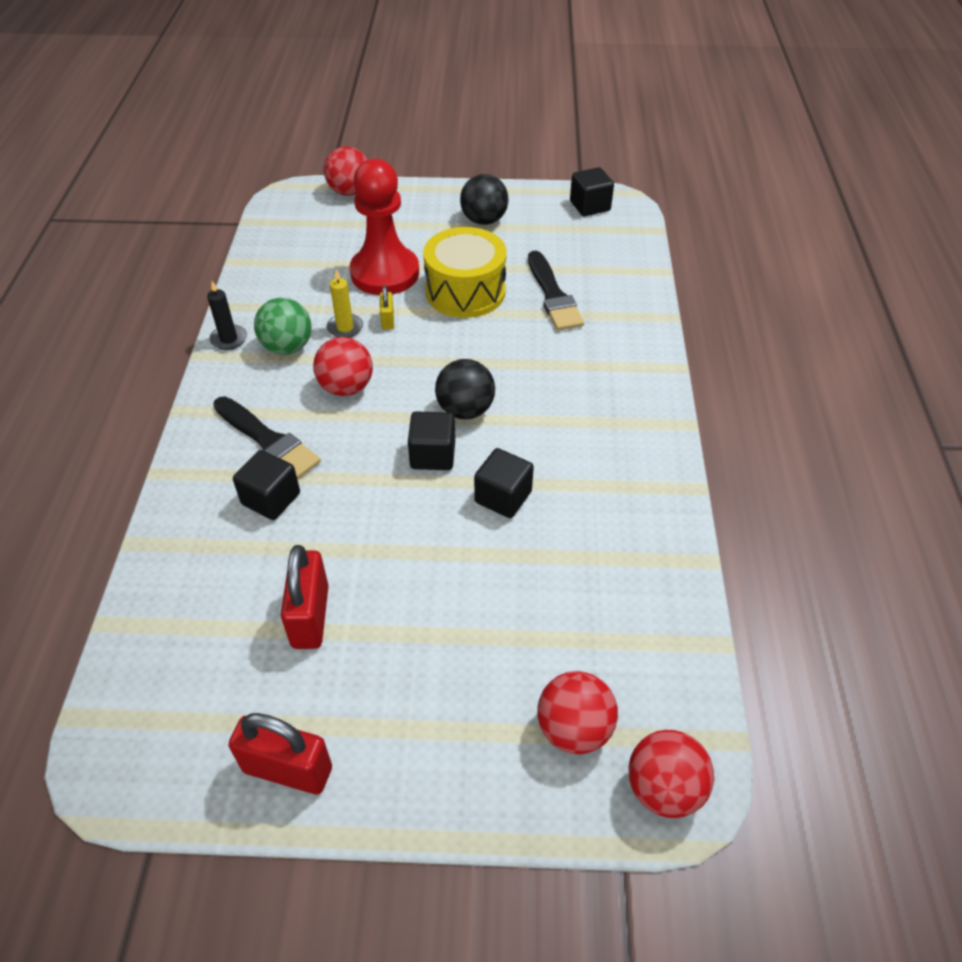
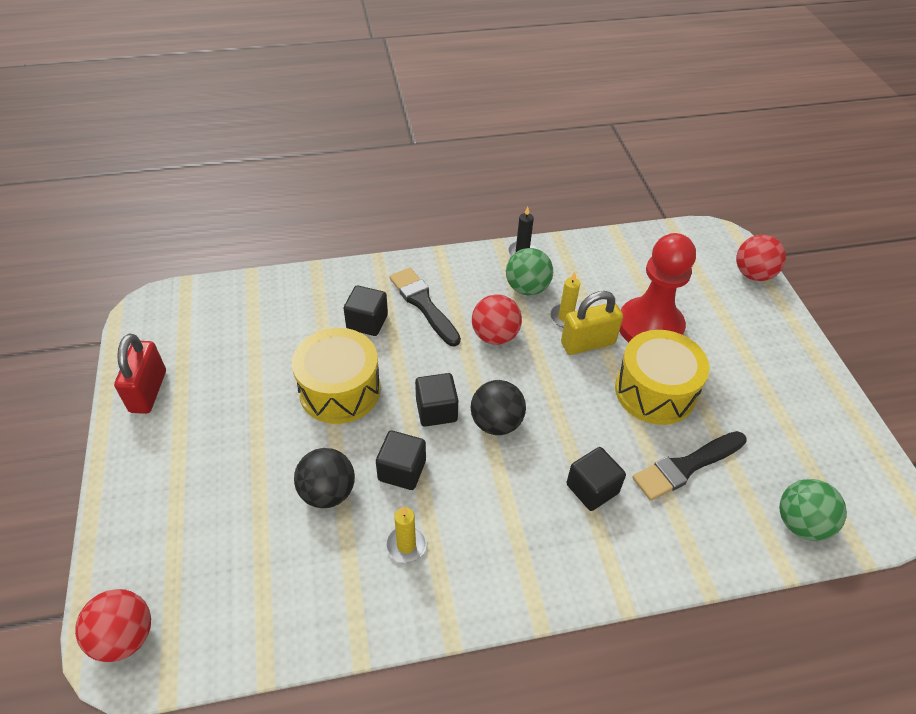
camera: 75 degrees right, 0 degrees up
(268, 440) = (423, 304): black brush -> black brush turned 120 degrees clockwise
(310, 616) = (266, 372): red padlock -> none
(371, 540) = (340, 390): none -> yellow drum
(387, 320) = (588, 343): yellow padlock -> yellow padlock, size x1.93
(484, 220) = (775, 385): black ball -> black ball (328, 492)
(574, 729) = (178, 561): red ball -> none
(590, 206) = (865, 479): black cube -> black cube (592, 489)
(594, 507) = (406, 545): none -> yellow candle
(622, 250) = (801, 523): none -> green ball

